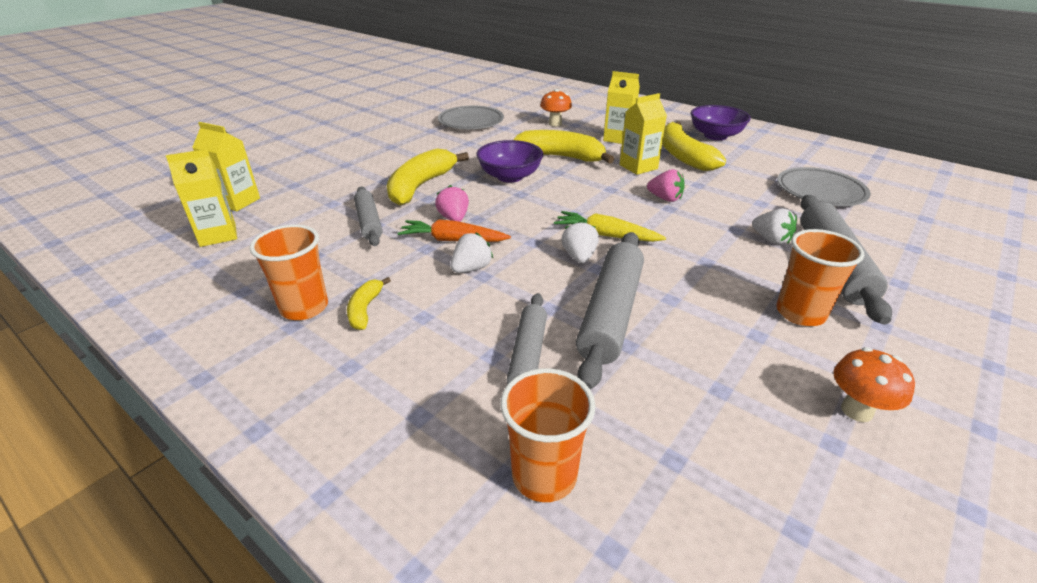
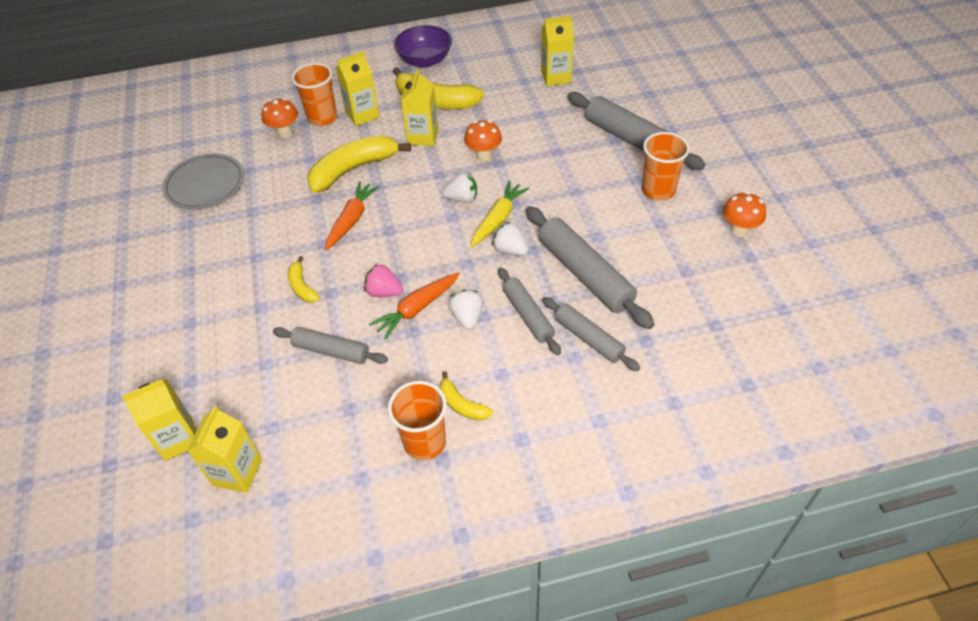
camera: 50 degrees left, 15 degrees up
(421, 186) = (302, 286): yellow banana -> yellow banana, size x0.50
(510, 176) = (351, 220): purple bowl -> orange carrot
(513, 301) = (528, 315): none -> grey rolling pin
(544, 475) = (686, 384): orange cup -> orange cup (322, 118)
(606, 235) = (498, 219): yellow carrot -> yellow carrot turned 150 degrees clockwise
(665, 198) = (483, 156): pink strawberry -> orange mushroom
(771, 239) = (583, 144): white strawberry -> white strawberry (462, 199)
(820, 191) = (556, 77): grey plate -> yellow carton

